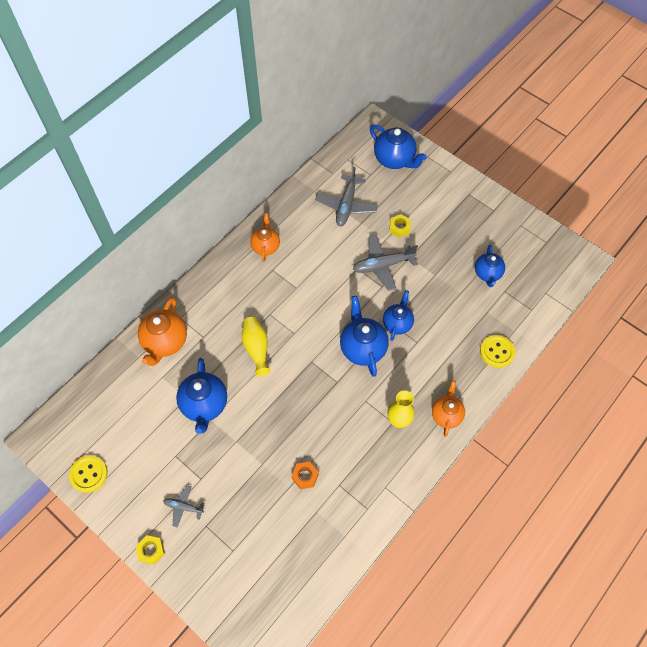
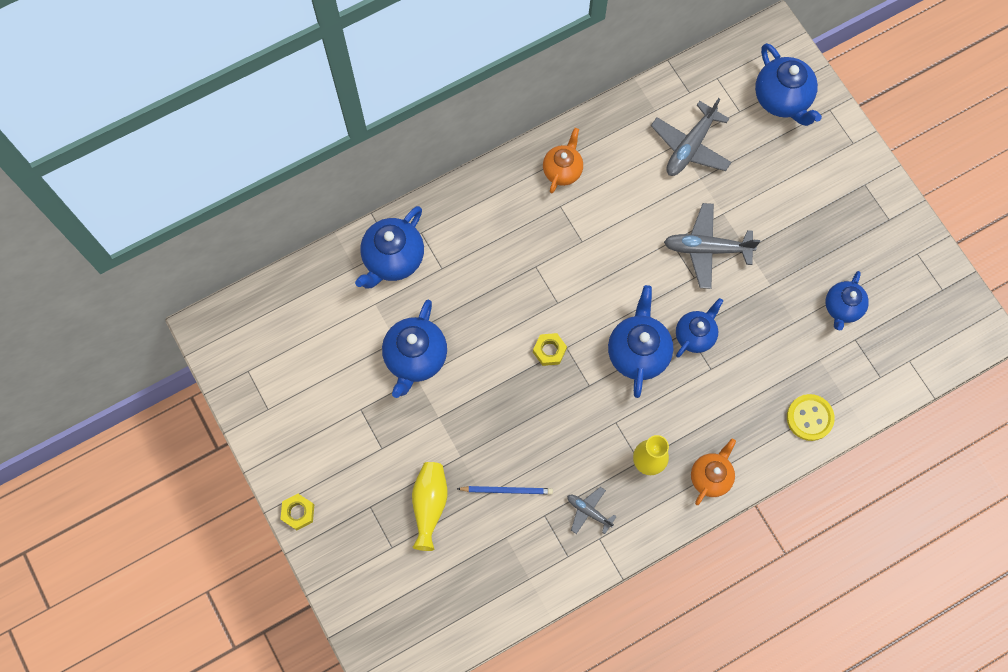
camera: 20 degrees right, 10 degrees up
(89, 474) = (253, 395): yellow button -> none
(165, 342) = (393, 259): orange teapot -> blue teapot
(183, 507) = (351, 475): grey plane -> grey plane (588, 511)
(256, 348) = (503, 307): yellow vase -> yellow vase (429, 505)
(305, 476) = (507, 490): orange nut -> blue pencil
(399, 228) = (749, 202): yellow nut -> yellow nut (549, 351)

